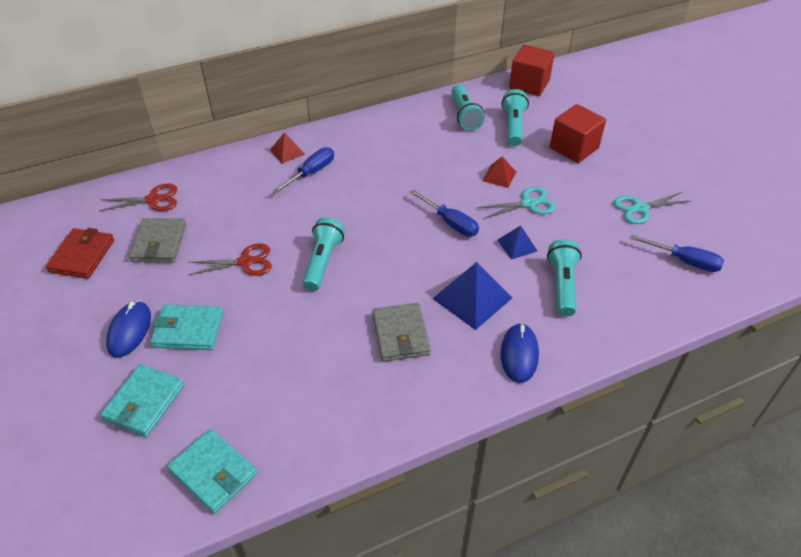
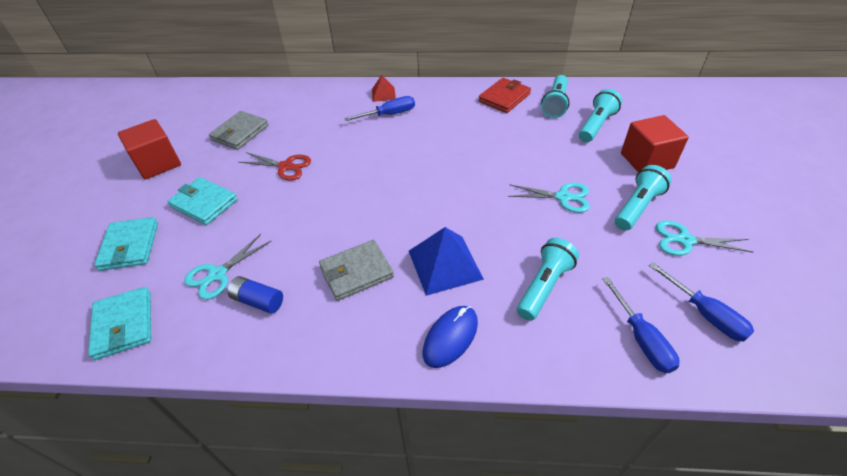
camera: 30 degrees right, 0 degrees up
(82, 256) = (186, 125): red wallet -> red wallet (504, 98)
(129, 331) = (167, 189): blue mouse -> none
(144, 402) = (130, 246): turquoise wallet -> turquoise wallet turned 60 degrees counterclockwise
(153, 200) = (262, 101): red scissors -> none
(268, 389) = (218, 274): none -> turquoise scissors
(322, 262) = (342, 186): turquoise flashlight -> turquoise flashlight (637, 207)
(330, 395) = (258, 301): none -> blue battery
(401, 334) = (356, 272): grey wallet -> grey wallet turned 45 degrees clockwise
(451, 223) = (475, 190): blue screwdriver -> blue screwdriver (641, 339)
(499, 176) = (551, 164): red pyramid -> none
(517, 245) = (524, 231): blue pyramid -> none
(529, 84) = (637, 94): red cube -> red cube (158, 163)

